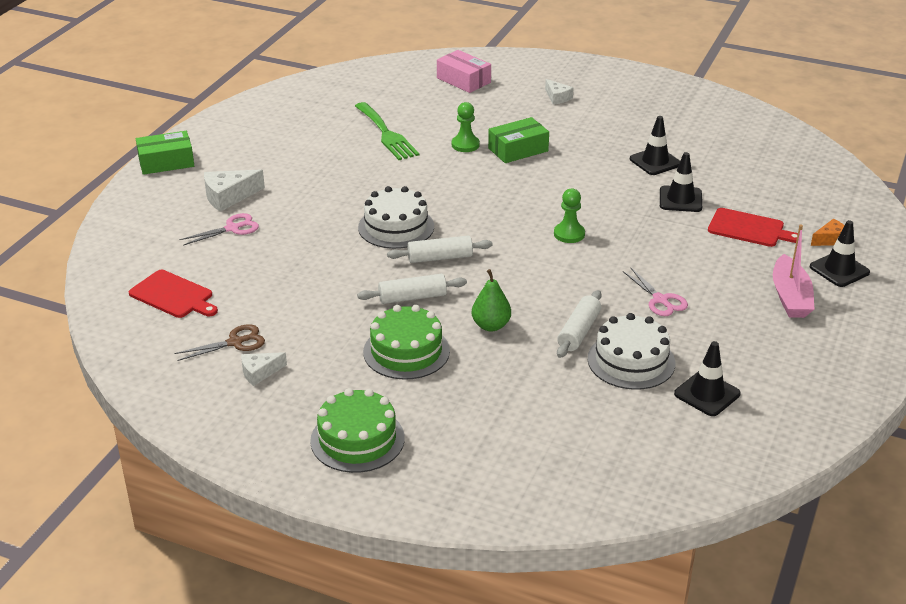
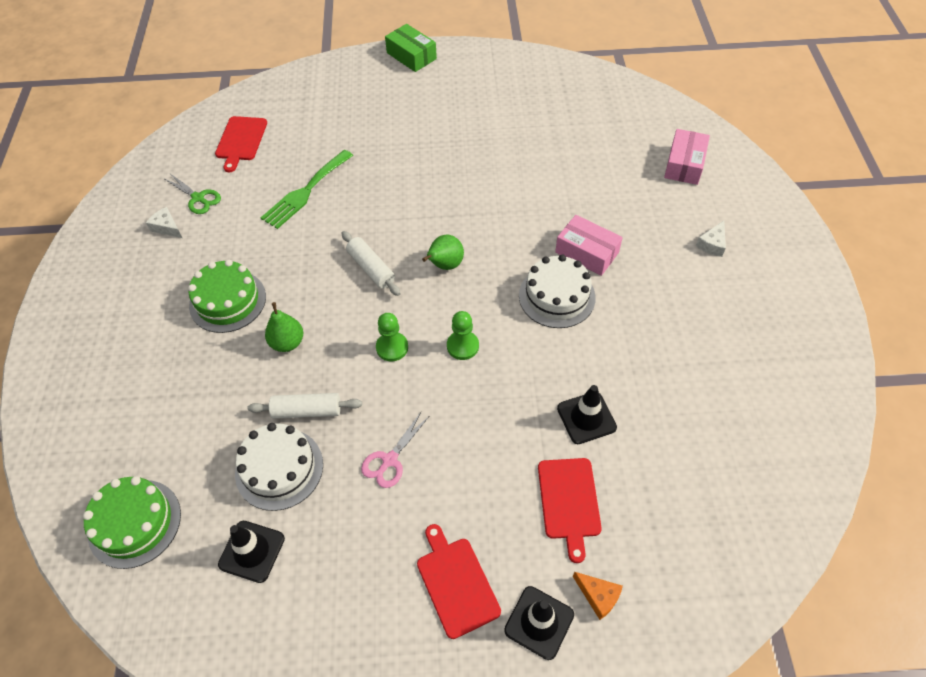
camera: 65 degrees right, 20 degrees up
(228, 197) = (385, 108): white cheese -> none
(232, 228) = (343, 130): pink scissors -> none
(235, 342) = (198, 198): brown scissors -> green scissors
(357, 439) = (106, 317): green cake -> green cake (134, 523)
(386, 134) = (545, 154): green fork -> green fork (305, 192)
(396, 227) = (401, 221): white cake -> white cake (557, 296)
(412, 297) = (304, 274): white rolling pin -> none
(465, 145) = (567, 212): green pawn -> green pawn (392, 347)
(471, 219) = (445, 265): none -> green pear
(518, 150) = (587, 252): green box -> pink box
(655, 162) = (646, 370): black traffic cone -> none
(790, 297) = (456, 583): pink boat -> red cutting board

